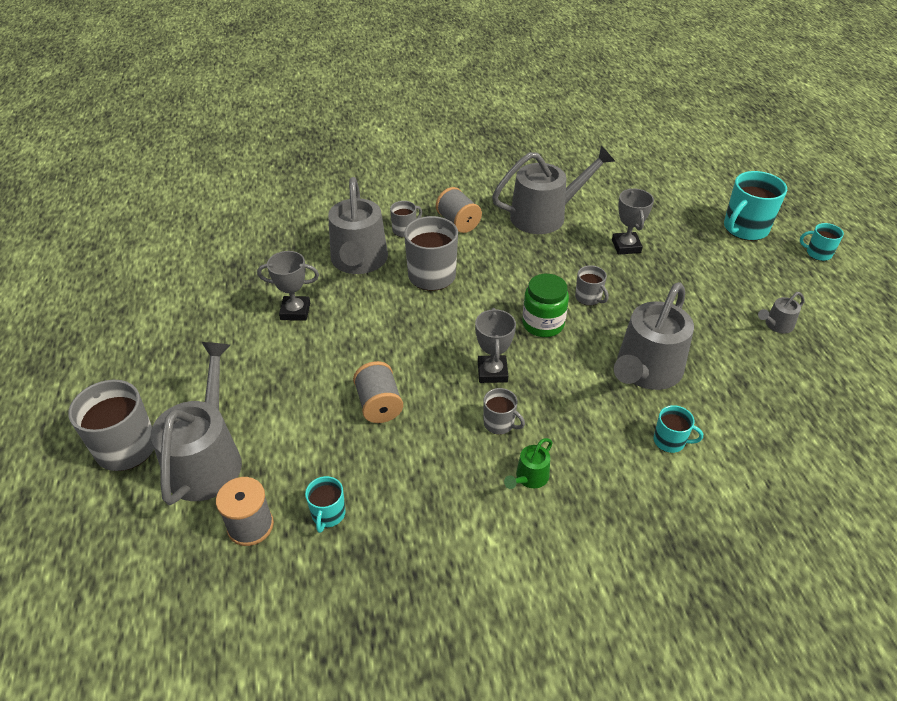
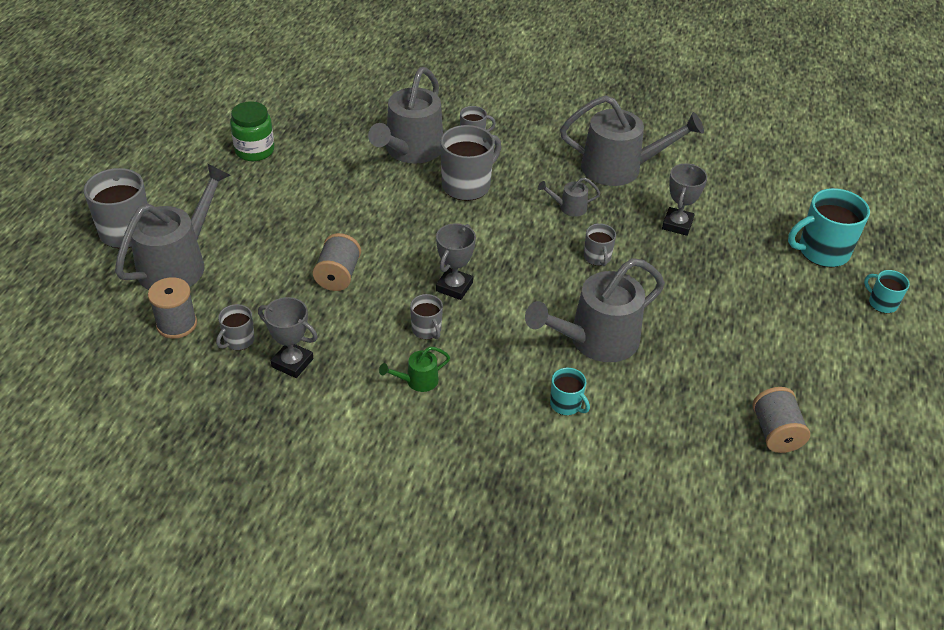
camera: 25 degrees right, 0 degrees up
(295, 311) = (325, 174): grey trophy -> grey trophy (292, 363)
(328, 514) = (238, 340): turquoise mug -> grey mug
(458, 222) = (529, 146): grey spool -> grey spool (775, 432)
(543, 324) = (534, 264): green jar -> green jar (254, 150)
(776, 325) = (767, 351): grey watering can -> grey watering can (569, 207)

